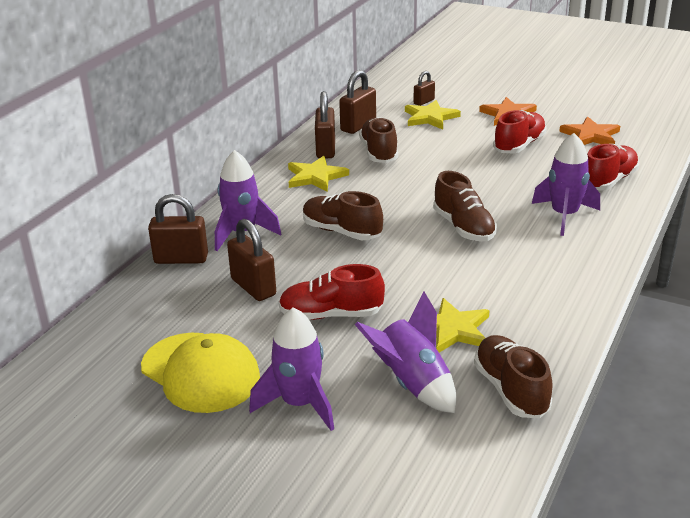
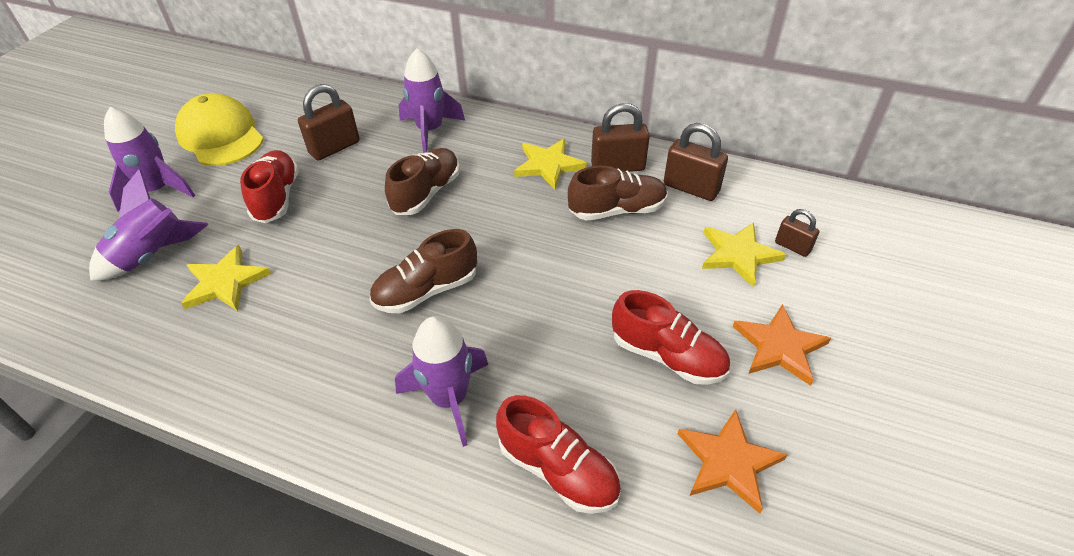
camera: 85 degrees right, 15 degrees up
(181, 259) = (389, 103): brown padlock -> none
(200, 372) = (221, 136): yellow cap -> yellow cap turned 105 degrees clockwise
(511, 390) = (111, 326): brown shoe -> none

